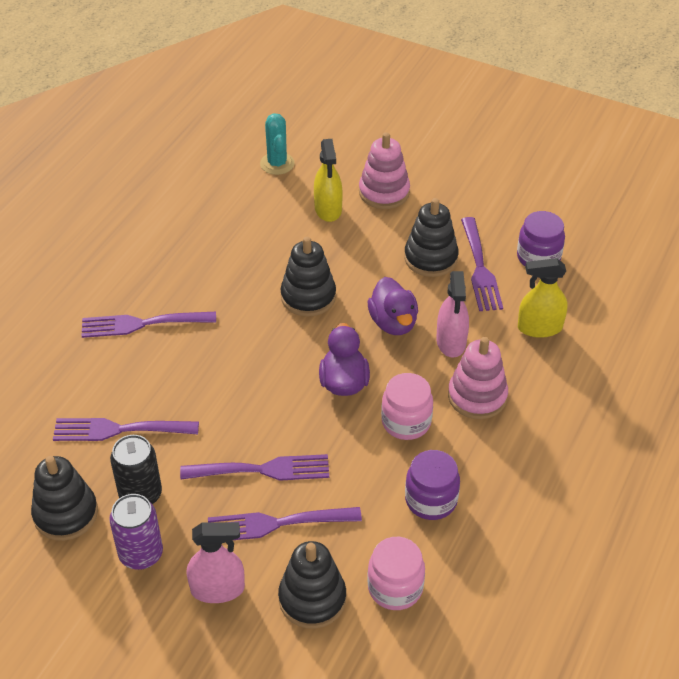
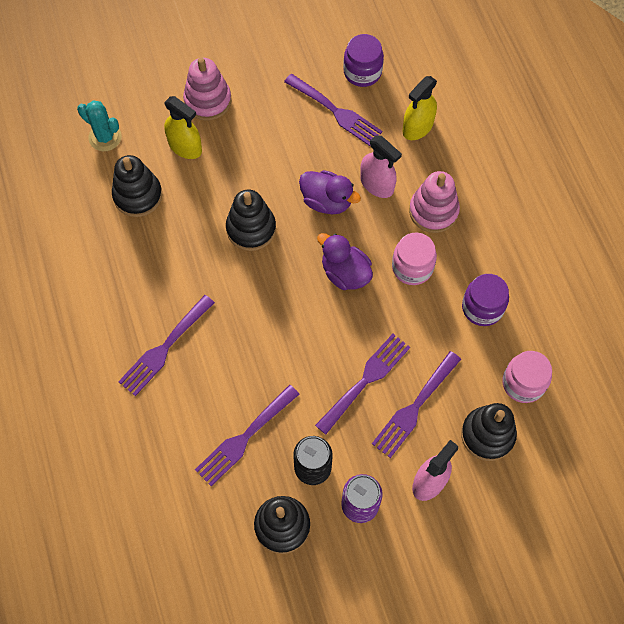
camera: 45 degrees left, 20 degrees up
(430, 258) = (296, 130): black stacking toy -> black stacking toy (138, 195)

